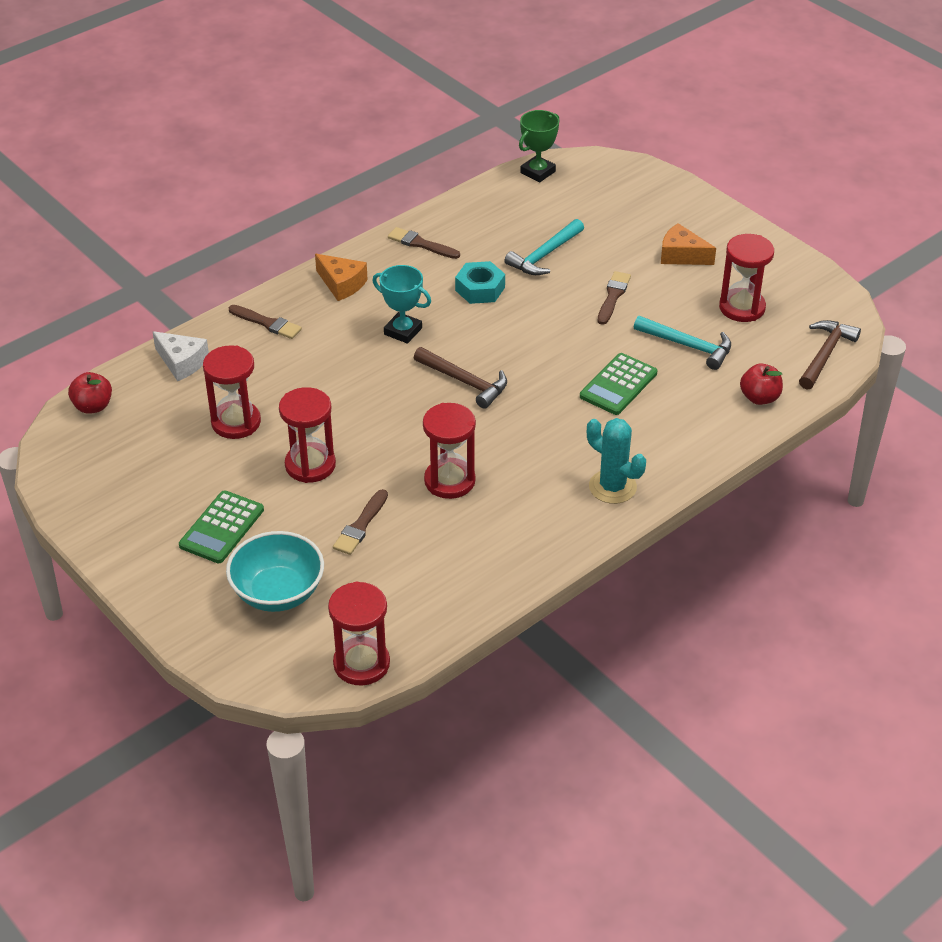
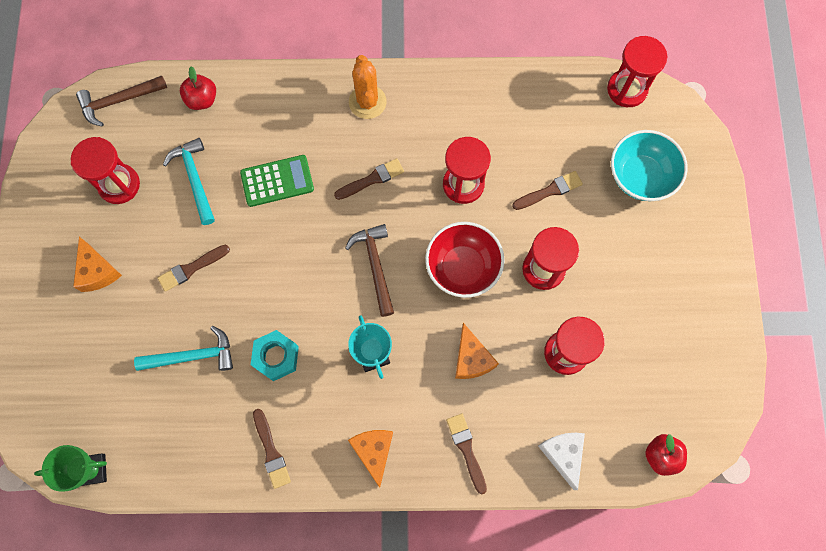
camera: 140 degrees left, 30 degrees up
(222, 528) = (641, 257): green calculator -> none
(317, 374) = (471, 359): none -> orange cheese
(386, 424) = (462, 267): none -> red bowl
(538, 435) = (372, 179): none -> brown brush
(612, 487) = (367, 102): turquoise cactus -> orange cactus

